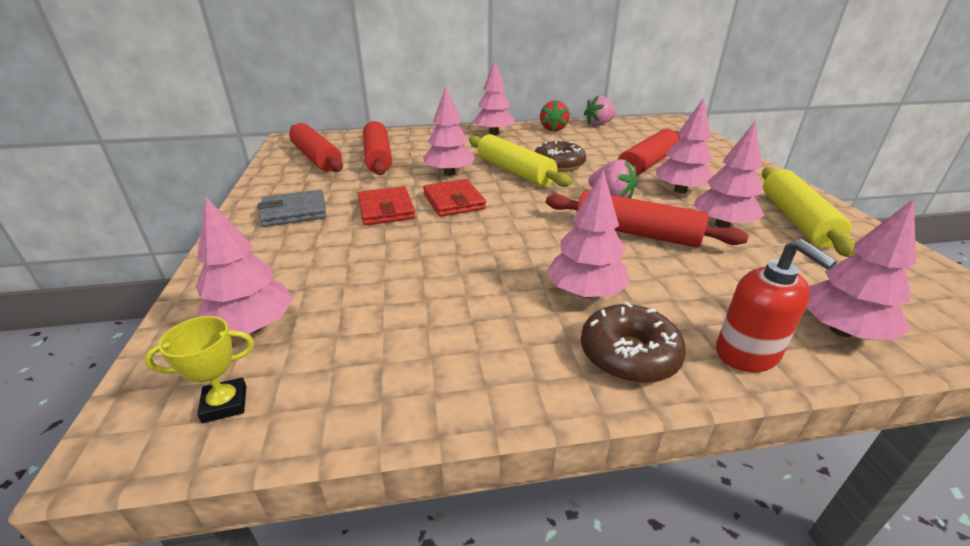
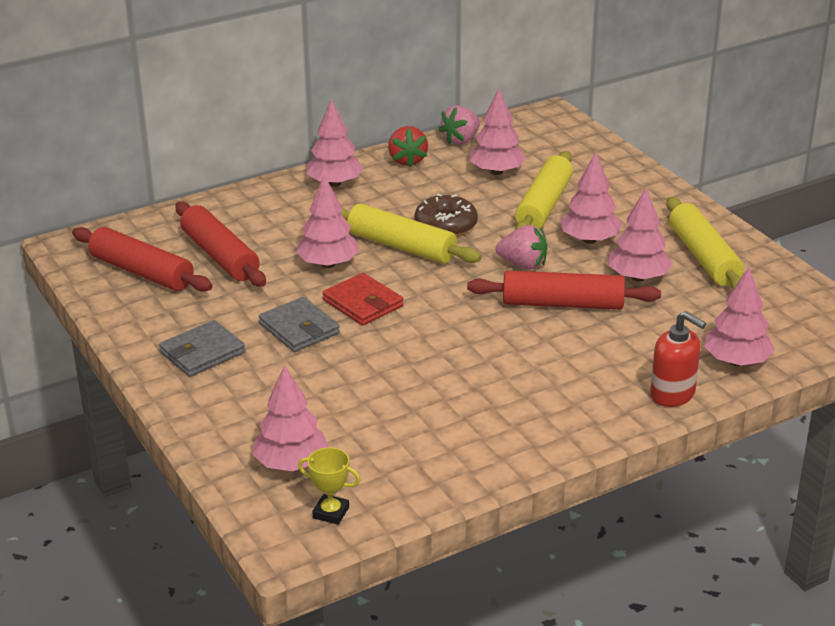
camera: 20 degrees left, 0 degrees up
(225, 404) = (331, 513): yellow trophy -> yellow trophy turned 60 degrees clockwise
(386, 209) = (299, 329): red wallet -> grey wallet
(585, 292) = (541, 374): pink tree -> pink tree (496, 172)
(629, 355) = (592, 414): brown donut -> none
(646, 164) = (544, 205): red rolling pin -> yellow rolling pin

